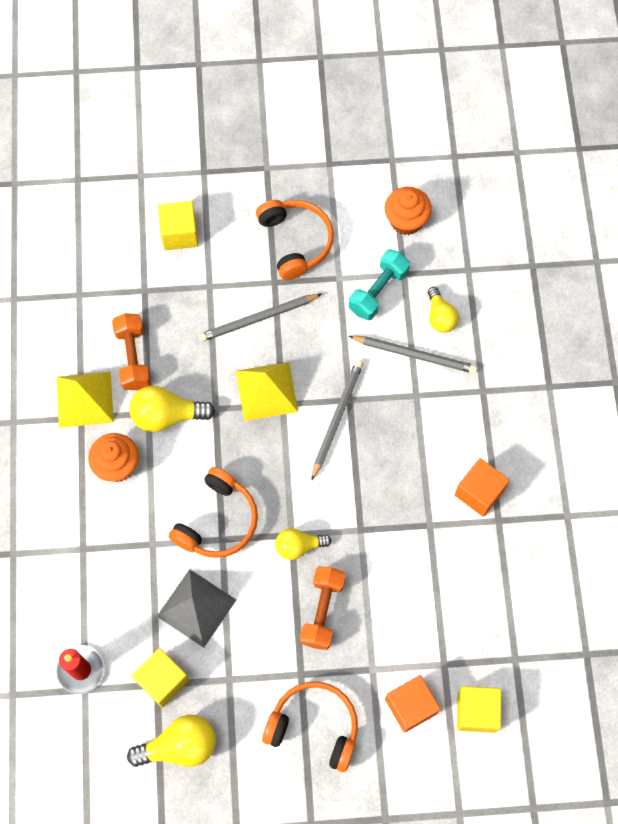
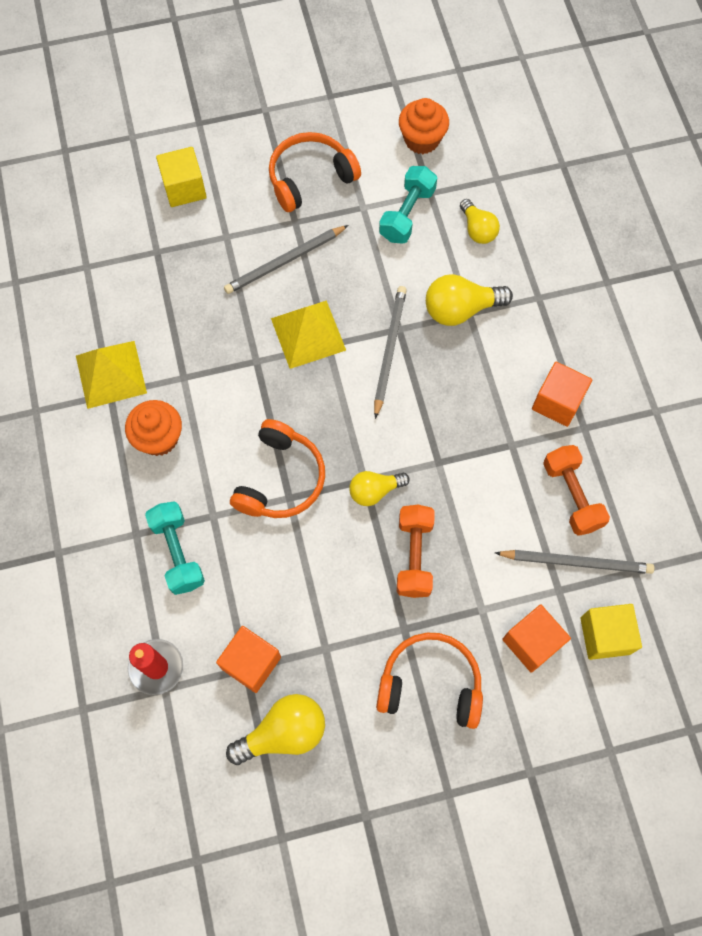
camera: 10 degrees left, 0 degrees up
(116, 572) = (178, 552): none -> turquoise dumbbell
(133, 358) = (156, 322): orange dumbbell -> orange dumbbell (571, 496)
(162, 680) = (251, 663): yellow cube -> orange cube
(167, 416) = (204, 377): yellow light bulb -> yellow light bulb (460, 309)
(196, 608) = (274, 576): grey pyramid -> none
(296, 241) = (310, 178): orange headphones -> orange headphones turned 90 degrees counterclockwise
(415, 355) = (459, 272): grey pencil -> grey pencil (576, 562)

